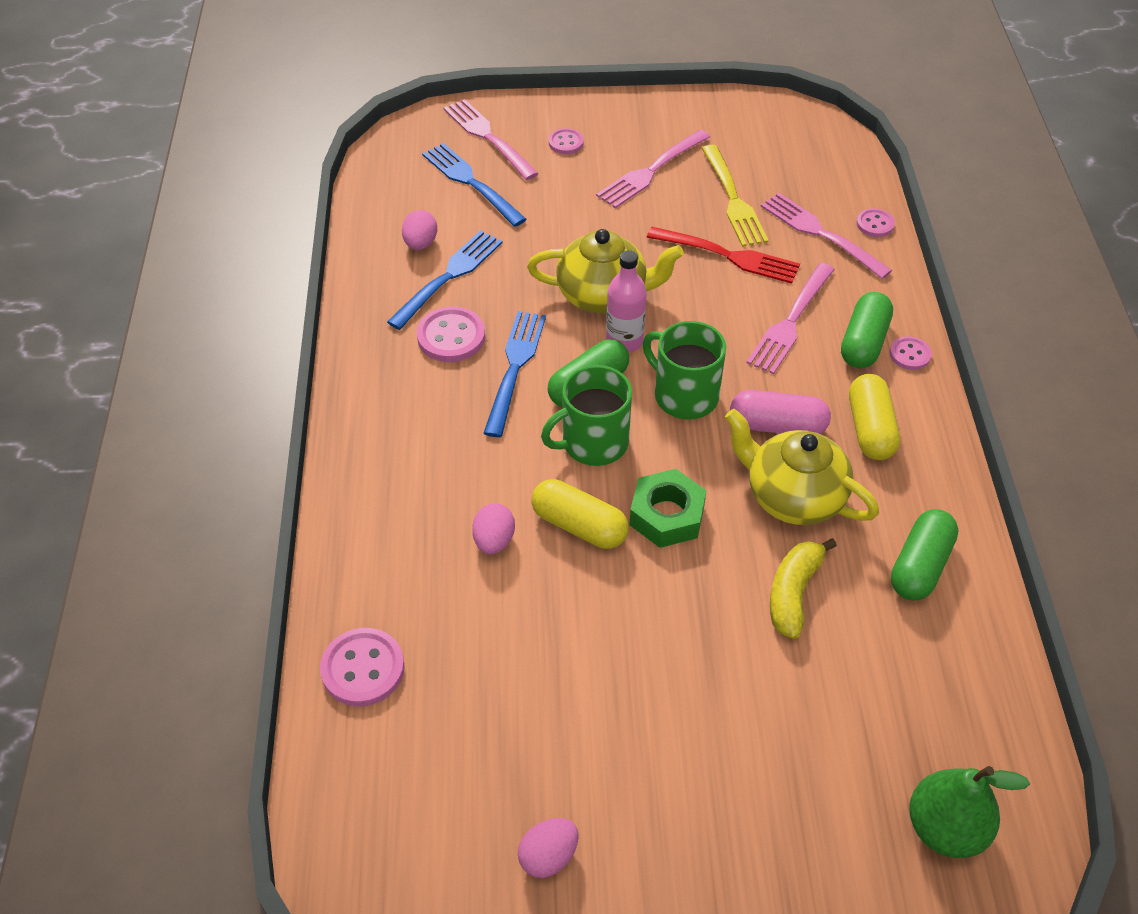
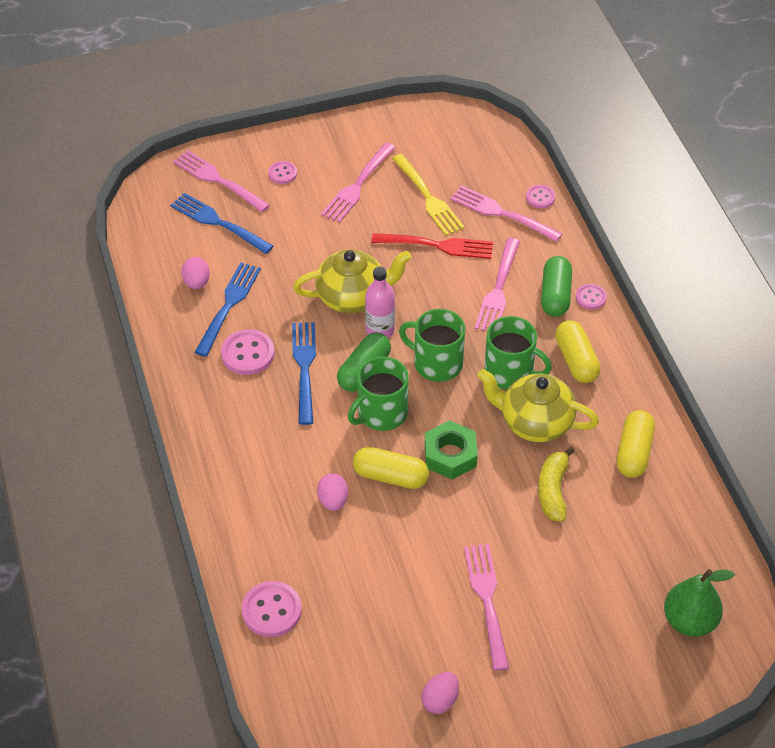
camera: 15 degrees left, 0 degrees up
(658, 727) = (487, 601): none -> pink fork
(777, 426) = (510, 372): pink capsule -> green mug
(919, 566) = (633, 452): green capsule -> yellow capsule

